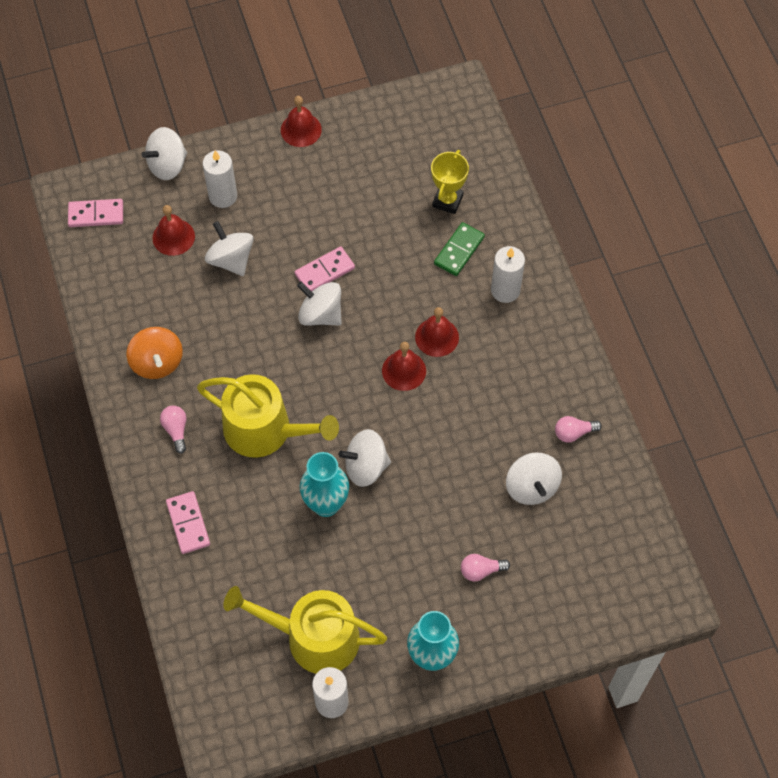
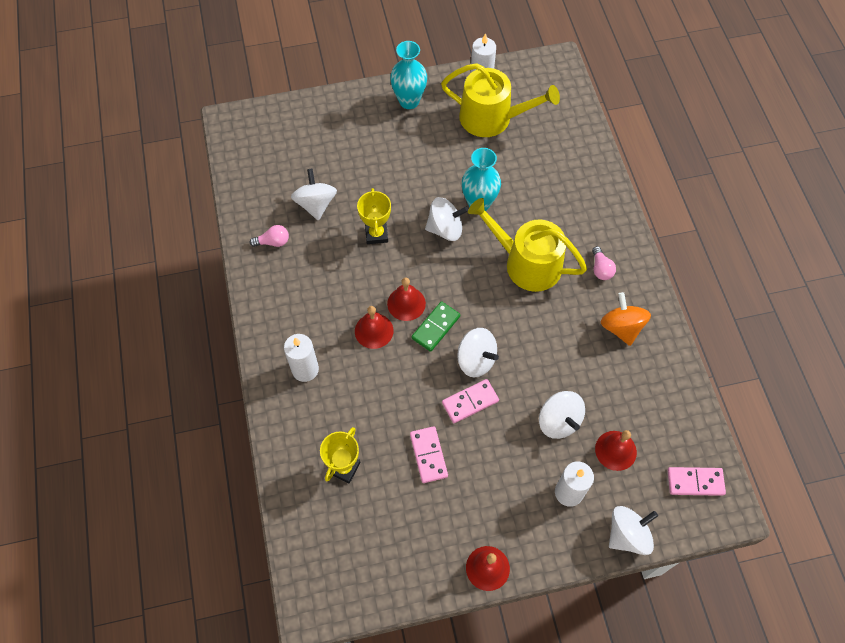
camera: 175 degrees left, 0 degrees up
(188, 523) = (586, 198): pink domino -> pink domino (428, 455)
(450, 453) = (376, 234): none -> yellow trophy
(459, 250) = (341, 413): green domino -> green domino (436, 327)
(481, 570) = (365, 151): pink light bulb -> none

